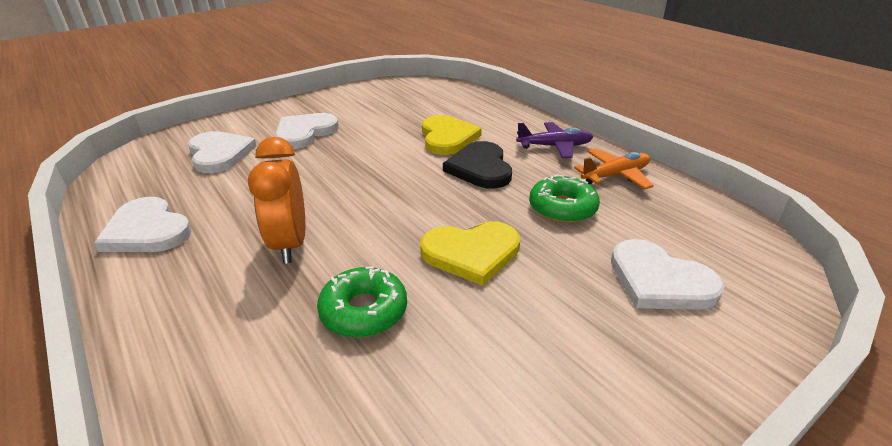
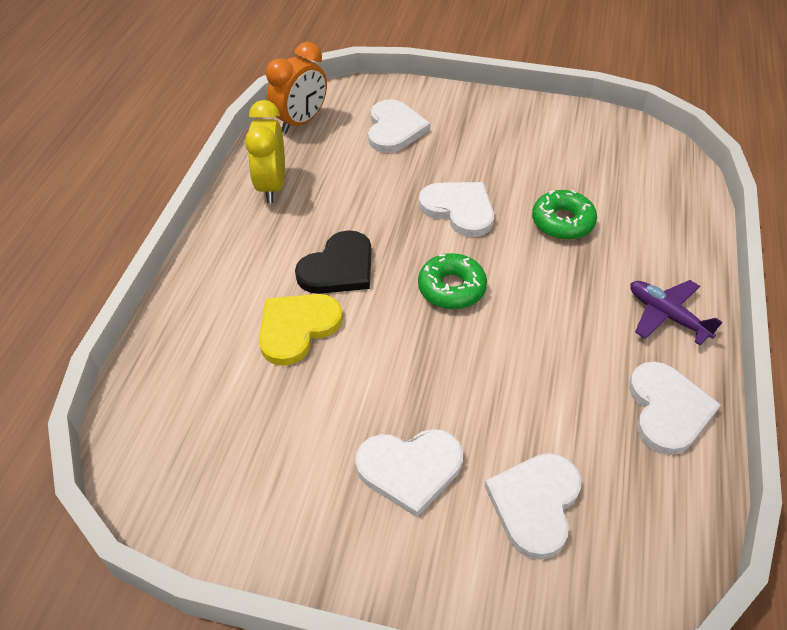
camera: 130 degrees left, 15 degrees up
(290, 244) = (564, 303): orange clock -> orange clock (301, 122)
(471, 253) = (459, 209): yellow heart -> white heart
(554, 146) = (245, 241): purple plane -> purple plane (667, 316)
(562, 208) = (354, 194): green donut -> green donut (451, 288)
(615, 176) = (272, 186): orange plane -> yellow clock

